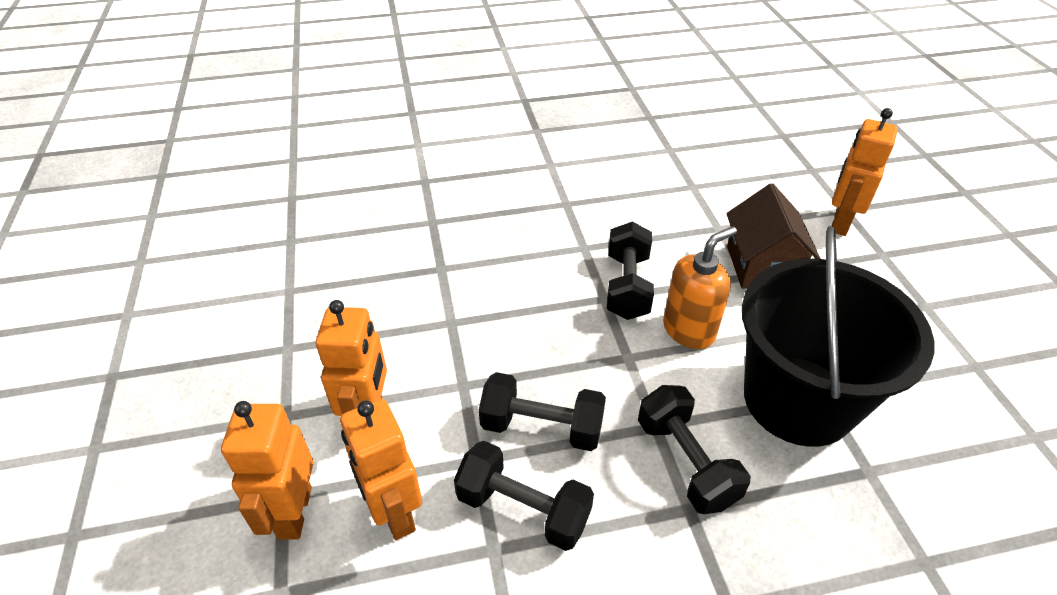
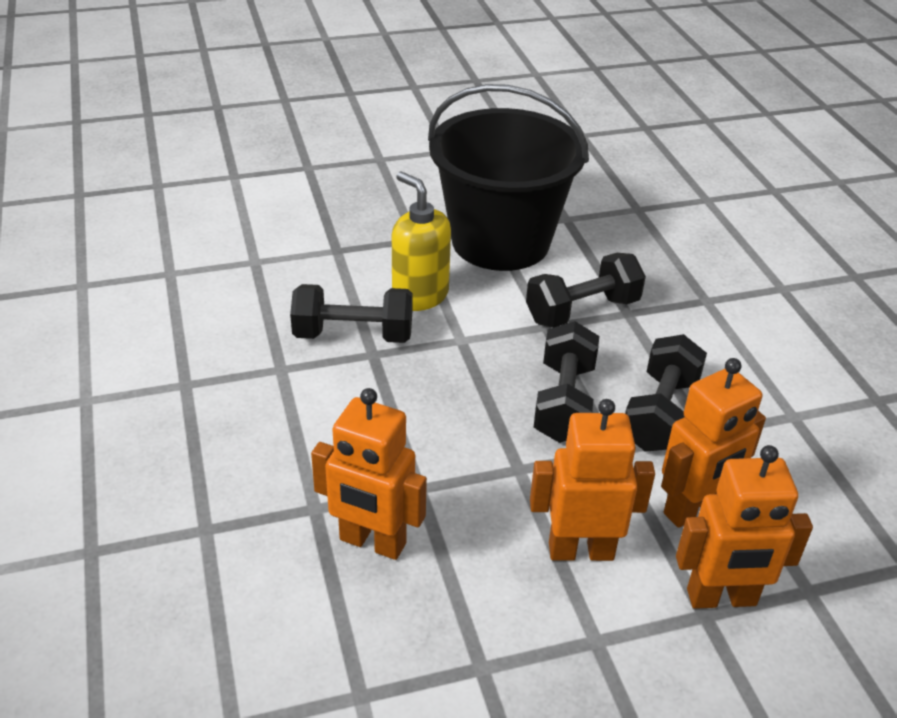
camera: 95 degrees left, 5 degrees down
(689, 330) = (419, 296): orange soap dispenser -> yellow soap dispenser
(761, 266) = (323, 239): brown house -> none
(840, 222) = (256, 182): orange robot -> orange robot (372, 542)

